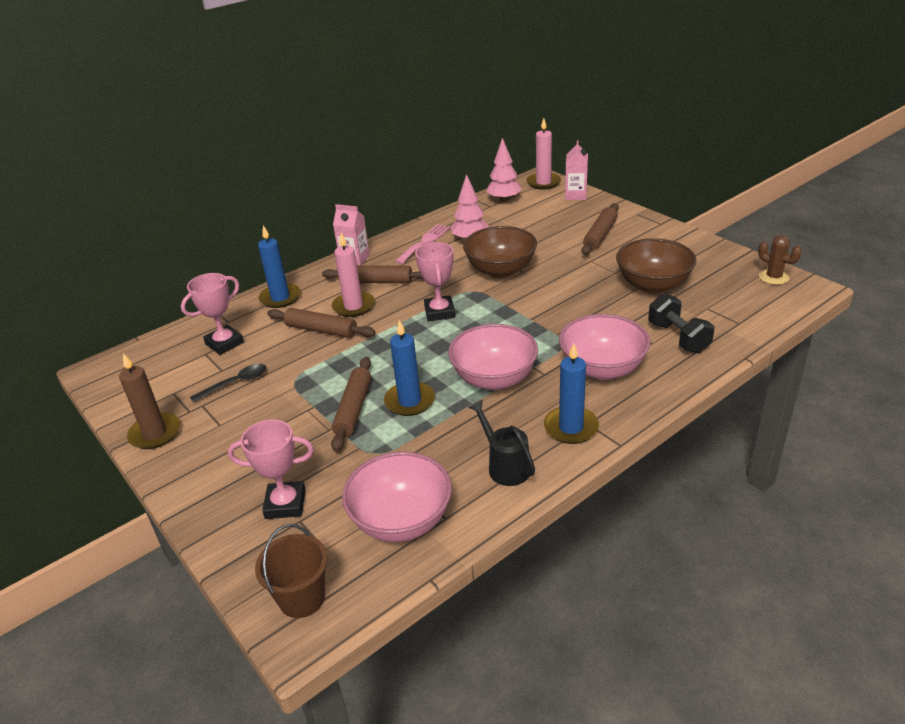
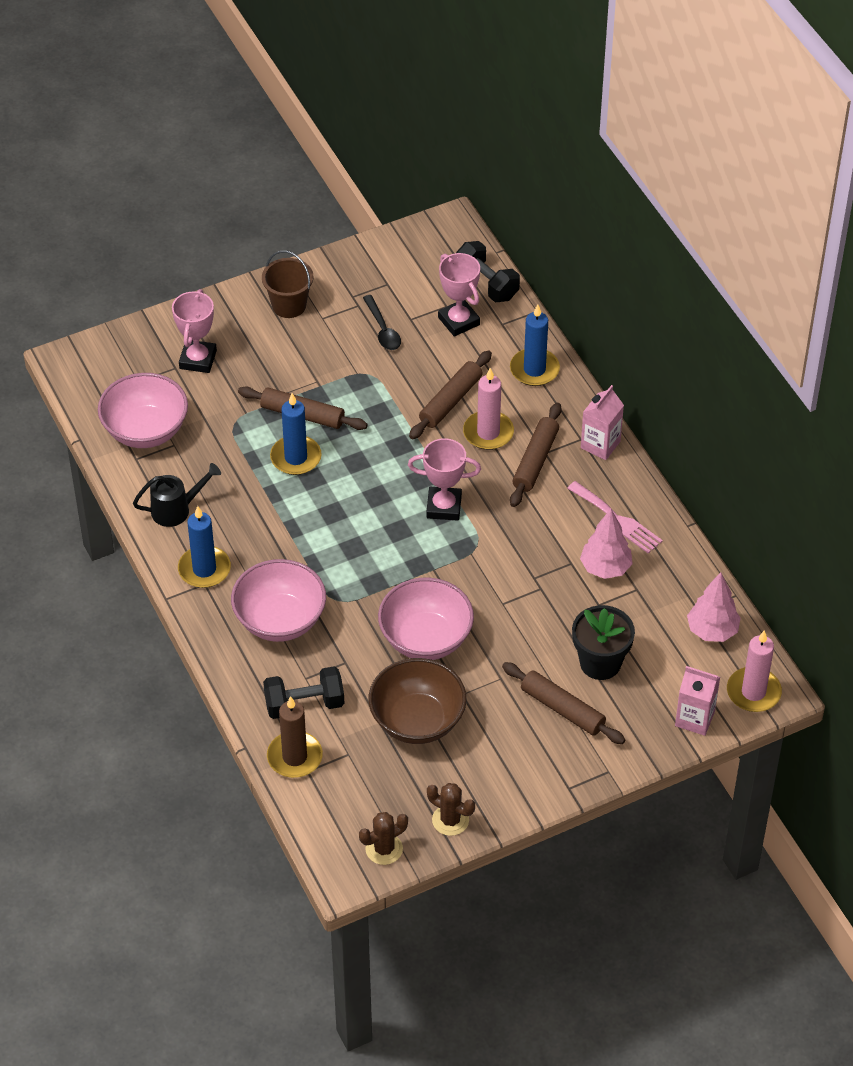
camera: 100 degrees right, 15 degrees up
(155, 433) = (329, 274): brown candle -> brown candle (294, 757)
(178, 337) = (486, 284): none -> black dumbbell
(302, 598) = (97, 364): brown bucket -> brown bucket (289, 305)
(494, 379) = (302, 529): pink bowl -> pink bowl (425, 639)
(500, 270) = (513, 582): brown bowl -> none
(553, 229) = (600, 663): none -> black flower pot
(724, 257) = (450, 820): none -> brown cactus

